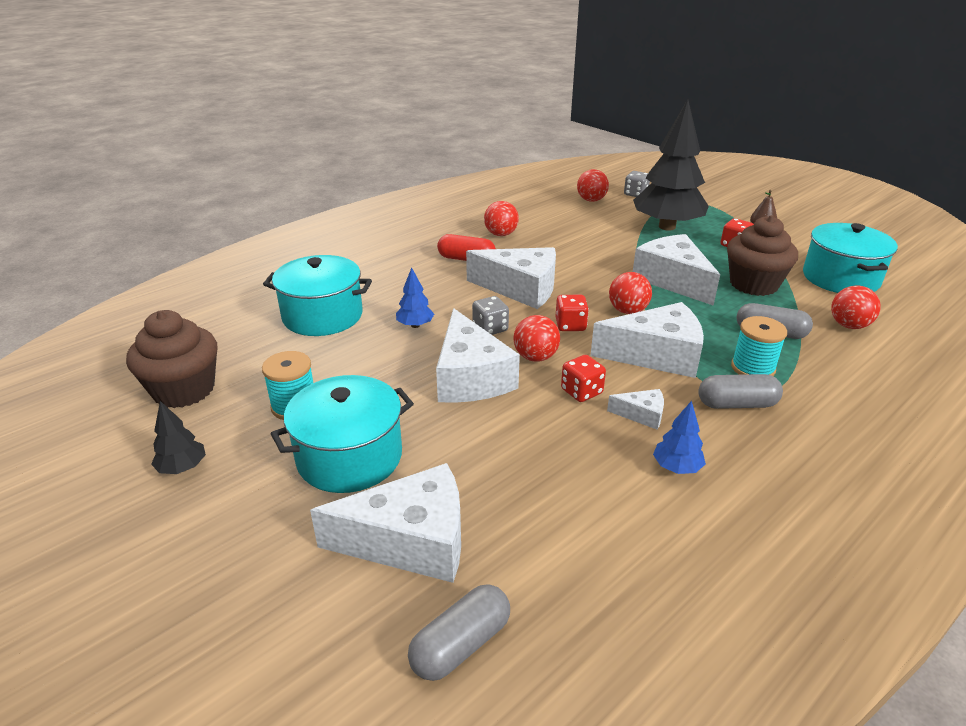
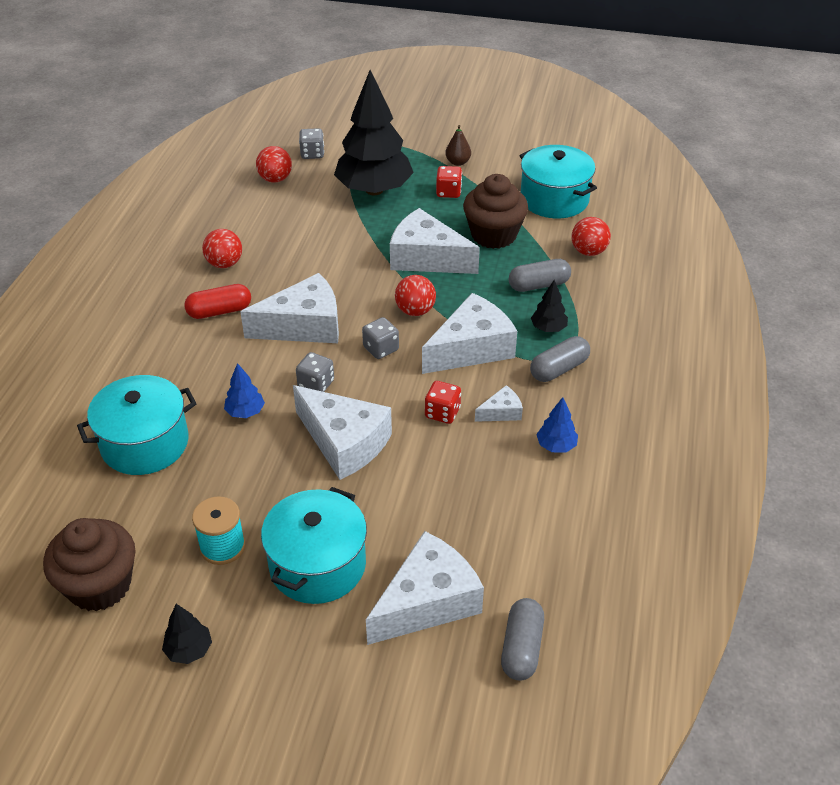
camera: 35 degrees left, 10 degrees up
(535, 357) = (380, 396): red ball -> none
(570, 325) = (381, 349): red dice -> grey dice
(752, 368) = (548, 328): turquoise spool -> black tree

